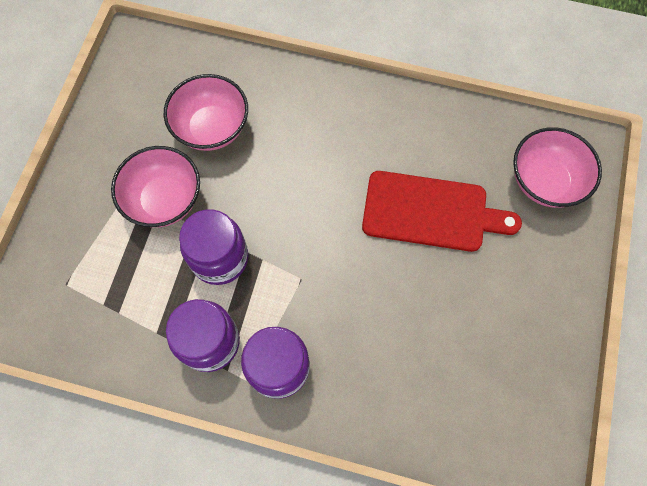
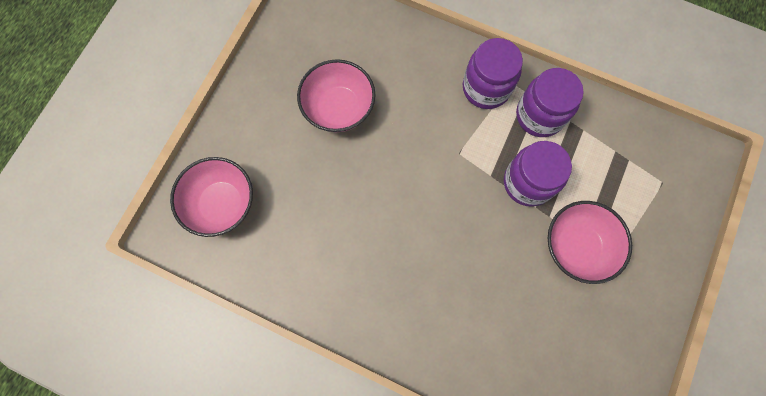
camera: 170 degrees left, 5 degrees up
(212, 128) = (529, 316): pink bowl -> pink bowl (339, 108)
(431, 212) = (333, 193): red cutting board -> none

